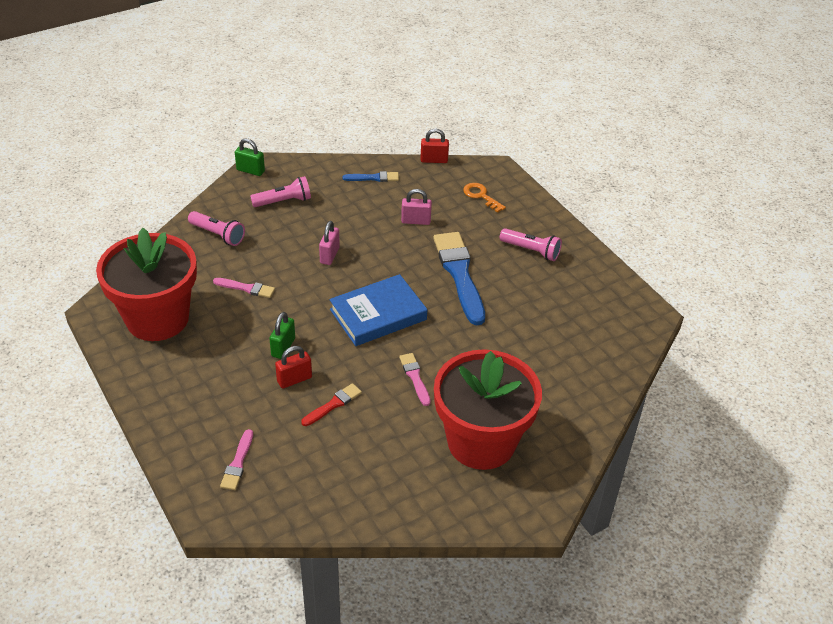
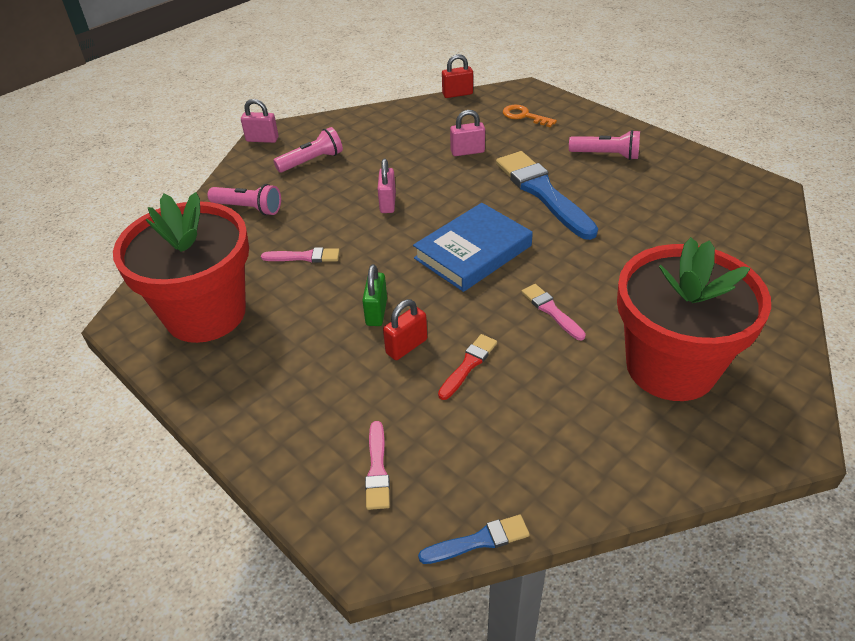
camera: 10 degrees left, 0 degrees up
(250, 171) = (262, 139): green padlock -> pink padlock
(373, 178) = (401, 121): blue brush -> blue brush (478, 541)

